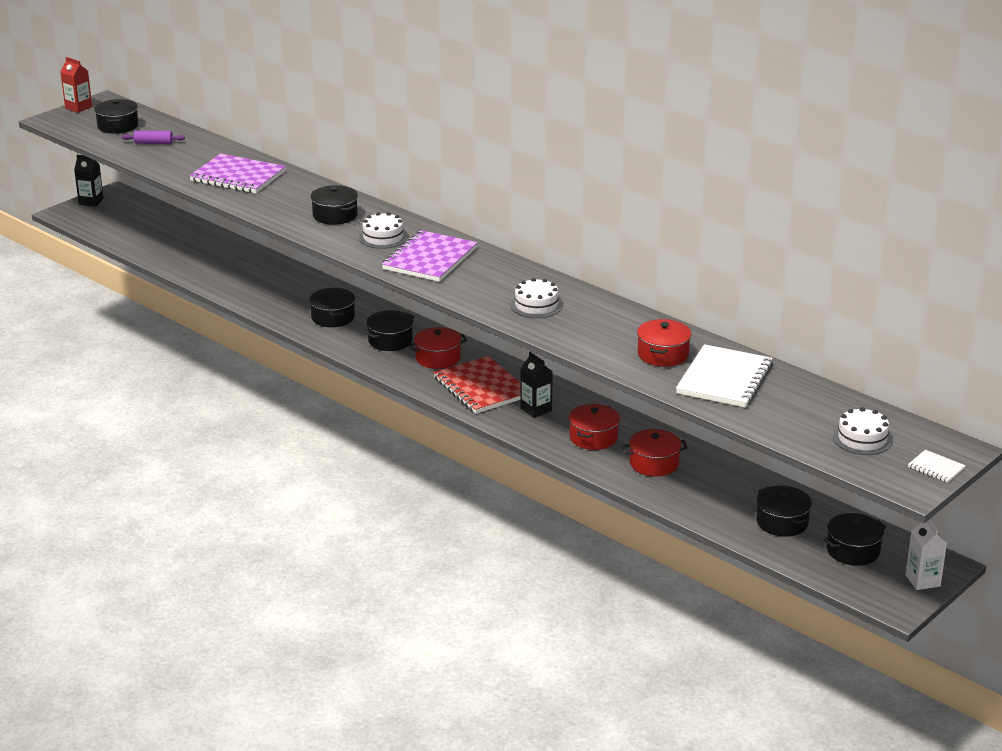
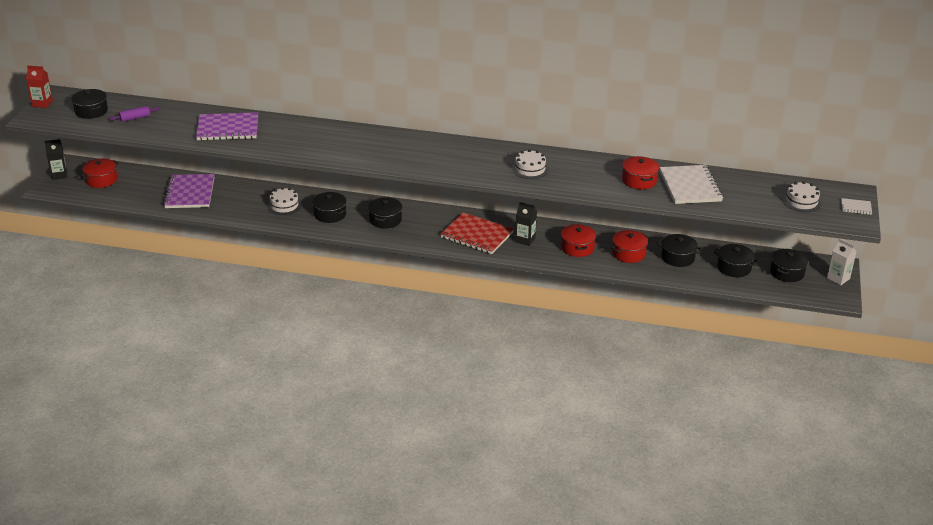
camera: 30 degrees left, 5 degrees up
(335, 215) = (329, 140): black pot -> black pot (677, 257)
(383, 237) = (380, 148): white cake -> white cake (284, 205)
(429, 259) = (427, 155): purple notebook -> purple notebook (190, 193)
(438, 358) = (428, 223): red pot -> red pot (101, 180)

